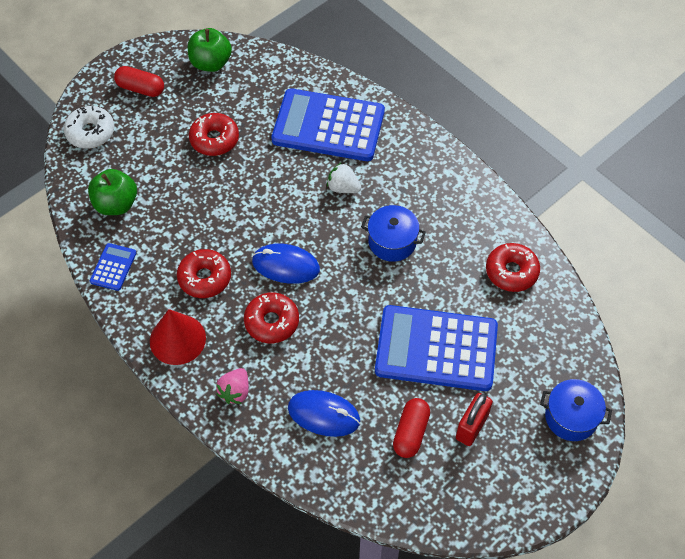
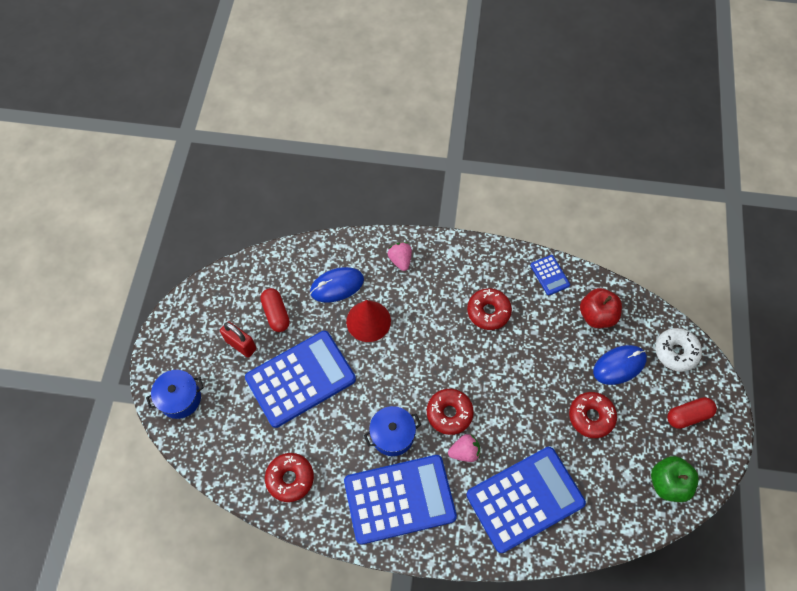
camera: 140 degrees right, 5 degrees up
(116, 204) = (597, 315): green apple -> red apple
(177, 339) = (464, 263): red cone -> red cone (368, 321)
(272, 322) = (419, 316): red donut -> red donut (449, 413)
(285, 265) = (447, 360): blue mouse -> blue mouse (619, 365)
(343, 187) = (464, 452): white strawberry -> pink strawberry
(429, 193) = (399, 499): none -> blue calculator
(471, 427) = (241, 345): red padlock -> red padlock turned 45 degrees counterclockwise

